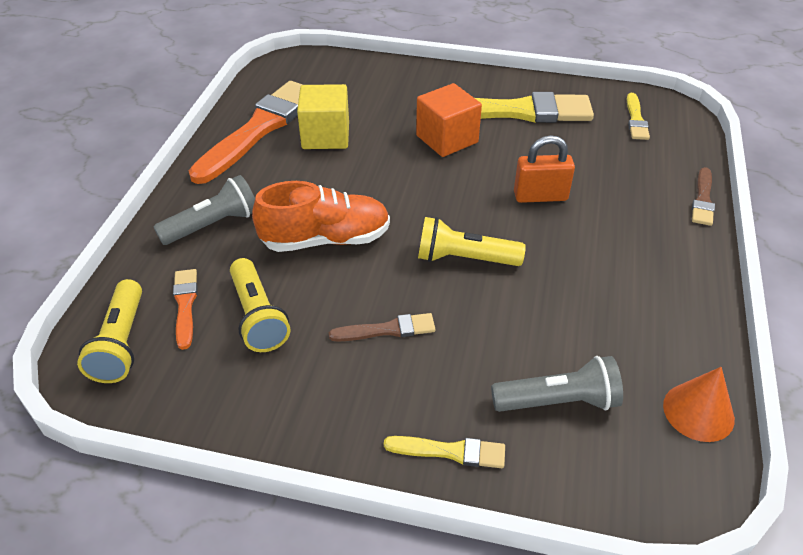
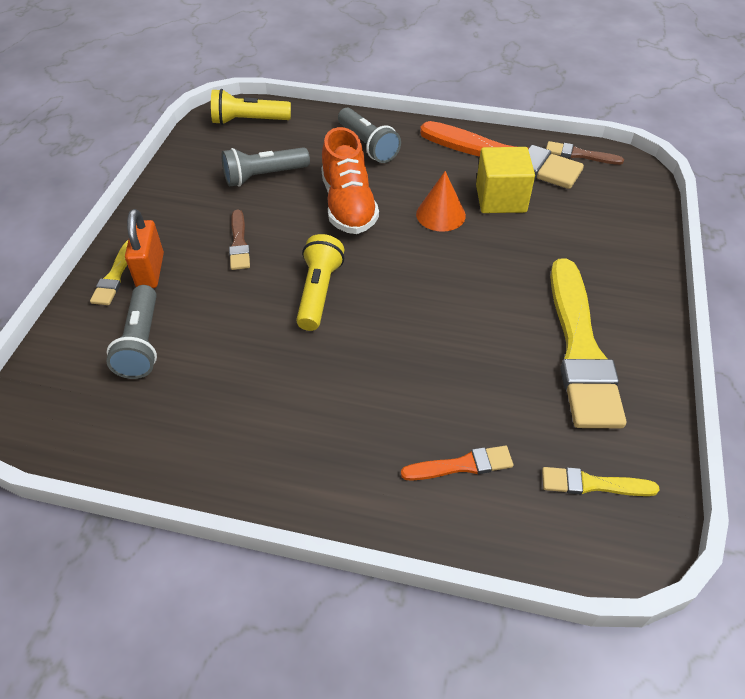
camera: 90 degrees right, 5 degrees up
(185, 305) = (280, 142): orange brush -> orange brush (462, 465)
(258, 317) = (263, 176): yellow flashlight -> grey flashlight
(447, 139) = (510, 286): orange cube -> none
(540, 196) = (414, 358): orange padlock -> orange padlock (150, 271)
(698, 412) = (103, 443): orange cone -> orange cone (440, 214)
(703, 199) = (415, 528): brown brush -> brown brush (579, 154)

